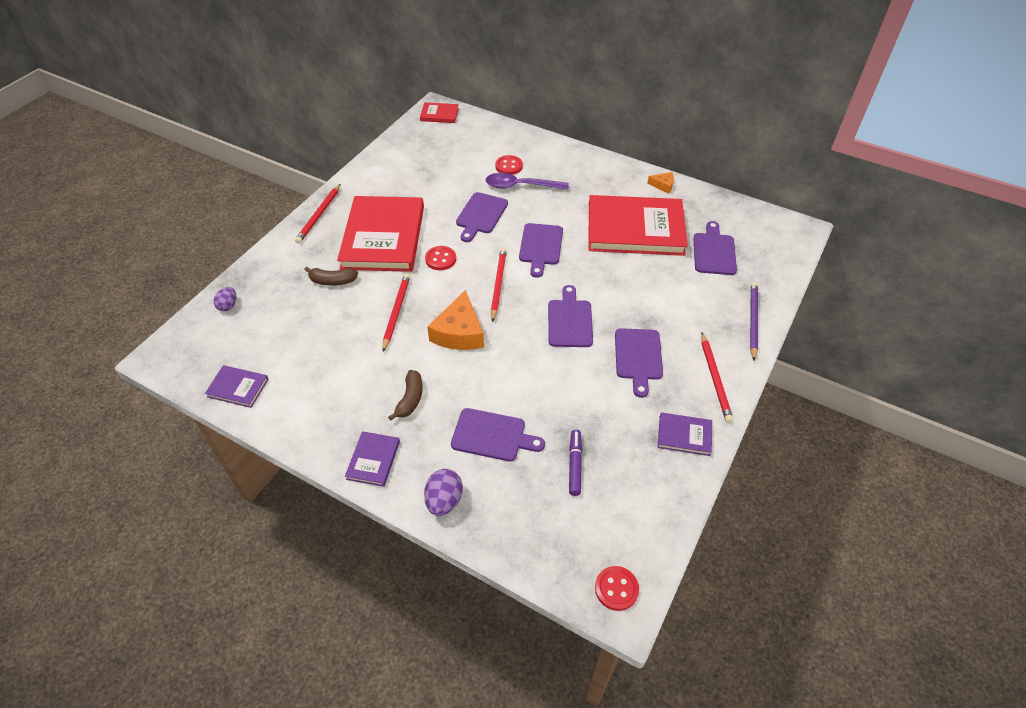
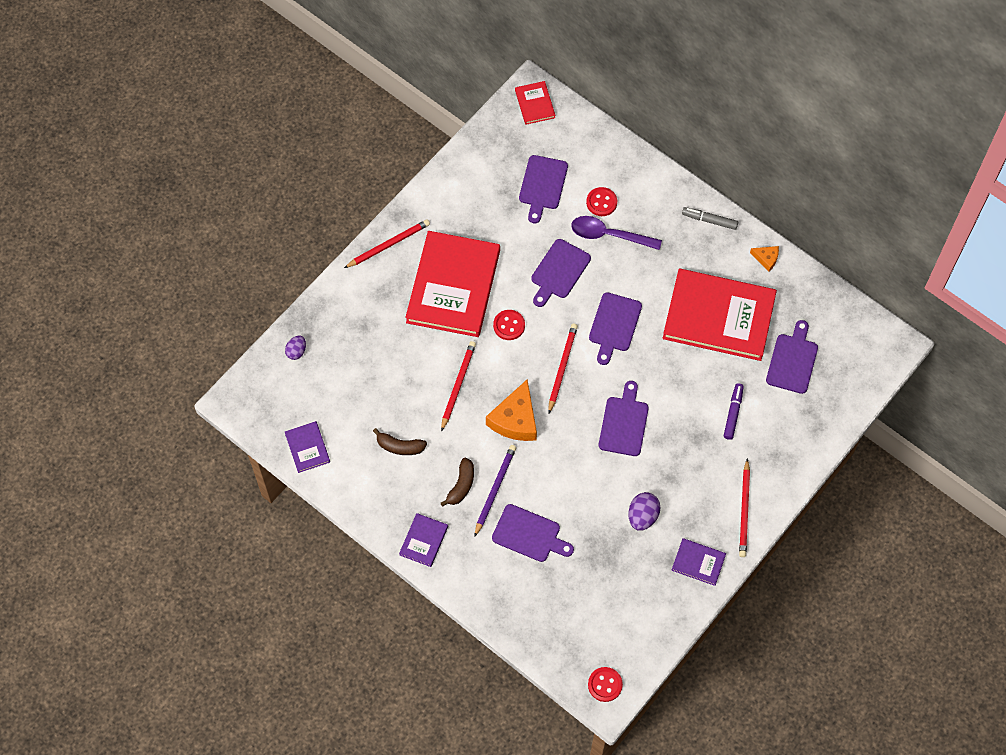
camera: 10 degrees right, 15 degrees up
(238, 388) = (307, 448): purple book -> purple book turned 45 degrees clockwise
(319, 215) = (388, 244): red pencil -> red pencil turned 150 degrees counterclockwise
(332, 281) = (398, 336): brown banana -> brown banana (400, 446)
(439, 114) = (535, 104): red book -> red book turned 60 degrees clockwise
(444, 500) = (479, 588): purple egg -> purple egg (642, 516)
(575, 465) = (595, 574): purple marker -> purple marker (733, 413)
(605, 167) = (709, 220): none -> grey marker
(638, 357) = (679, 475): purple cutting board -> purple cutting board (542, 185)
(752, 321) = (802, 452): purple pencil -> purple pencil (495, 489)

